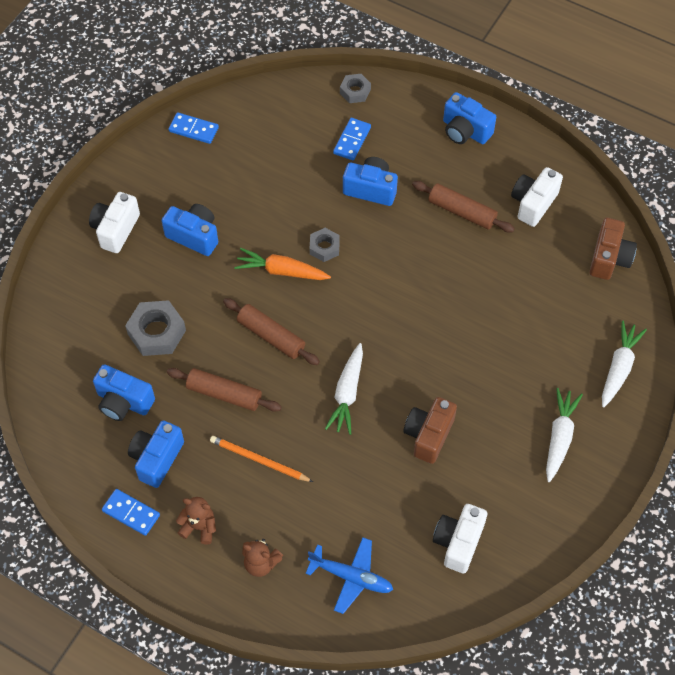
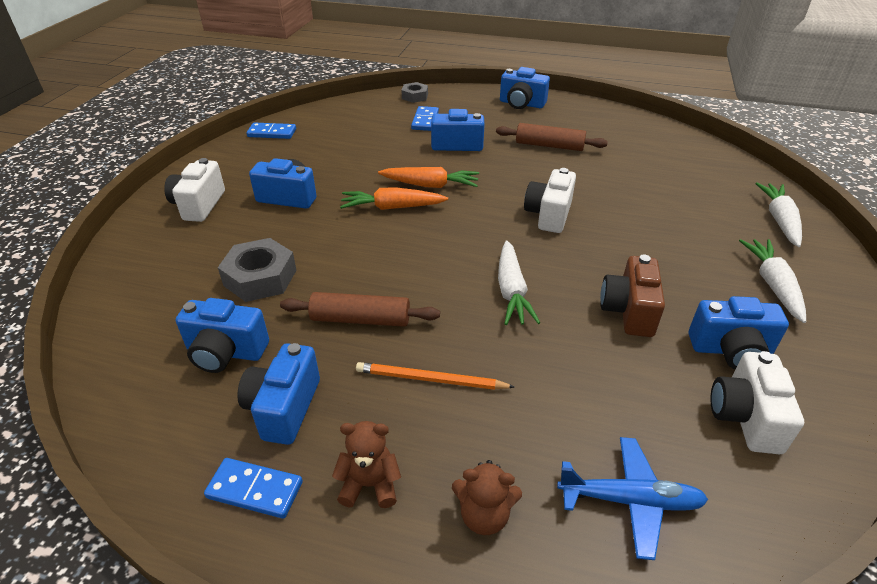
camera: 15 degrees left, 20 degrees down
(271, 336) = (400, 258): brown rolling pin -> none
(324, 247) = (430, 185): grey nut -> orange carrot
(484, 489) = (730, 350): none -> blue camera
(533, 203) = (609, 133): white camera -> white camera (548, 215)
(609, 258) = (702, 153): brown camera -> none

